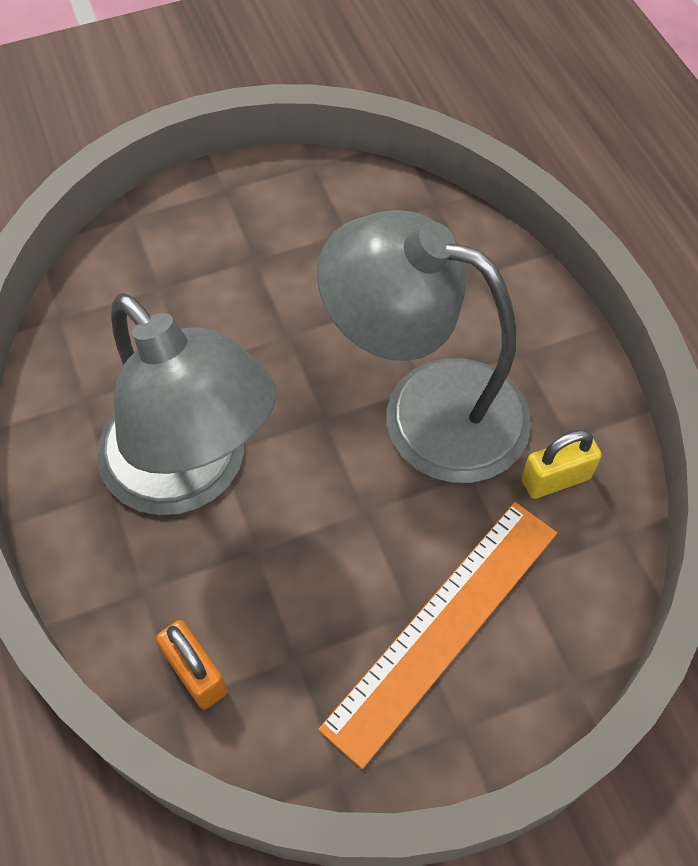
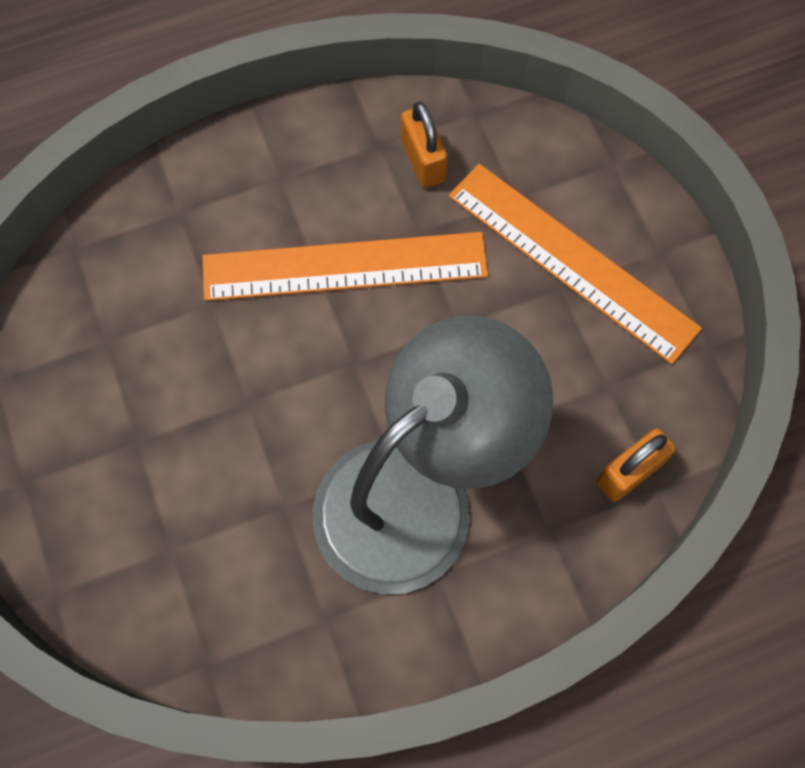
camera: 90 degrees left, 10 degrees up
(426, 409) = (345, 267): grey lamp -> orange ruler
(555, 479) = (423, 161): yellow padlock -> orange padlock

